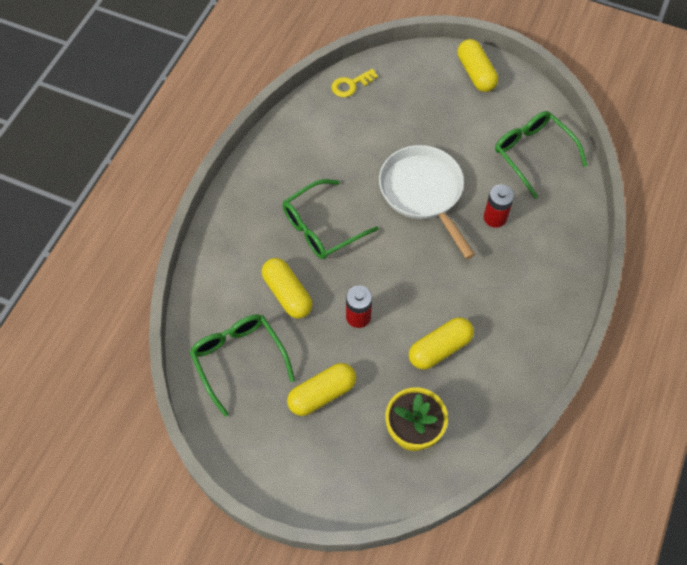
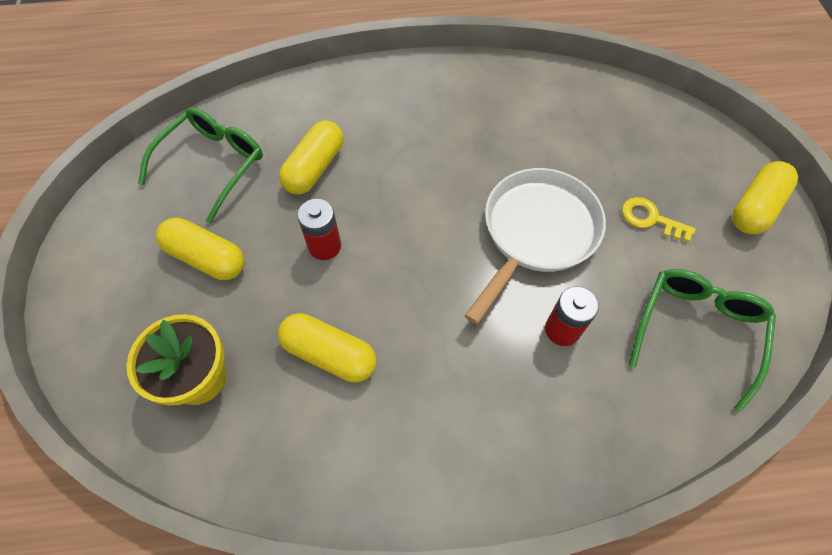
camera: 60 degrees right, 0 degrees up
(321, 227) = (417, 158): green glasses -> none
(351, 85) = (620, 98): yellow key -> yellow key (650, 219)

